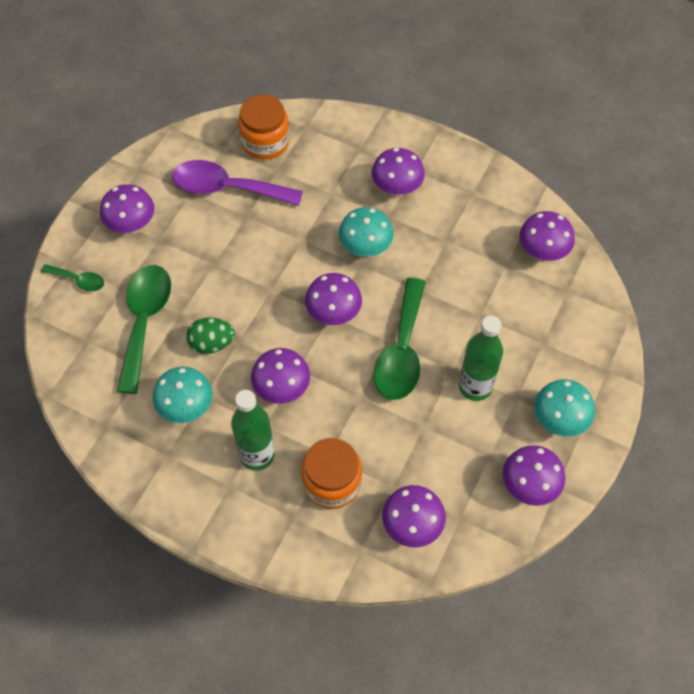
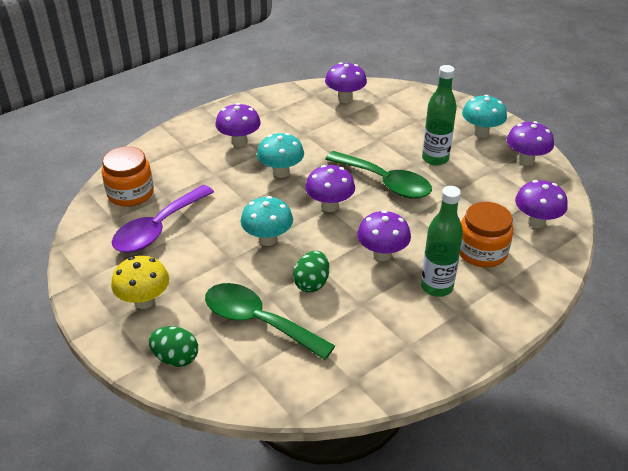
camera: 65 degrees left, 20 degrees down
(78, 280) = (176, 358): green spoon -> green egg
(132, 225) = (144, 301): purple mushroom -> yellow mushroom
(186, 408) = (367, 318): turquoise mushroom -> turquoise mushroom (267, 239)

